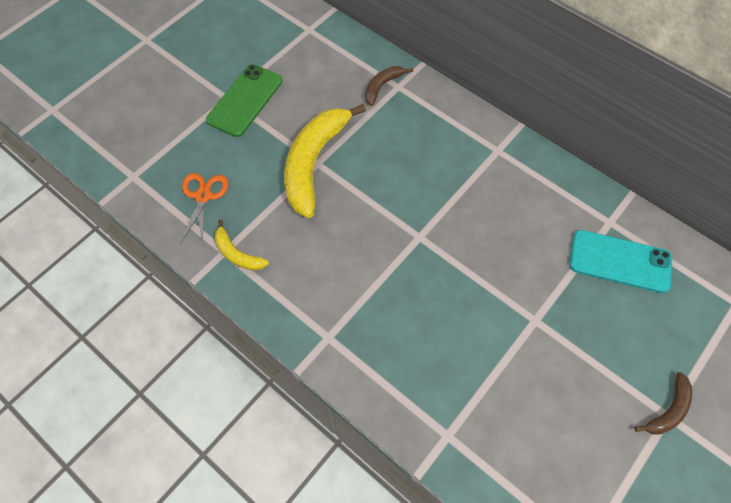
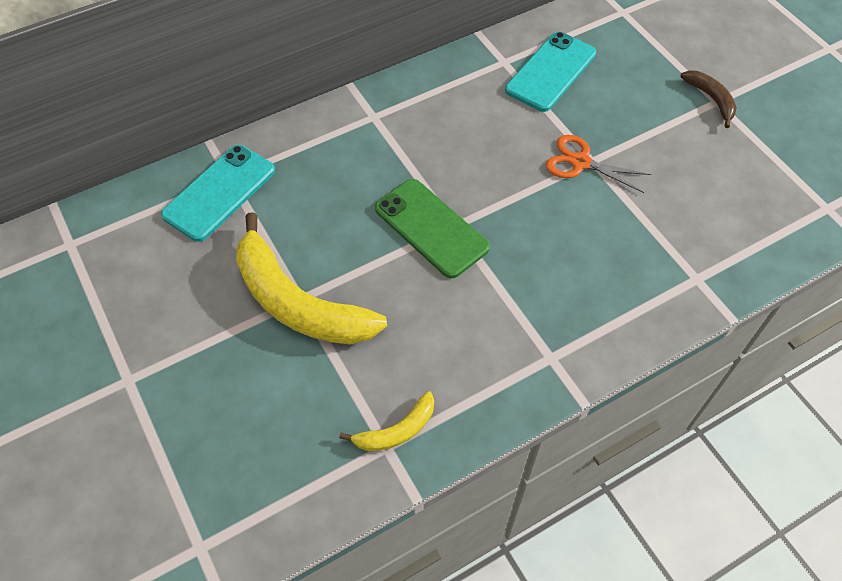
camera: 70 degrees left, 5 degrees down
(203, 196) = (285, 453): orange scissors -> orange scissors (580, 162)
(245, 100) = (147, 357): green phone -> green phone (431, 228)
(382, 86) = (219, 192): brown banana -> turquoise phone

